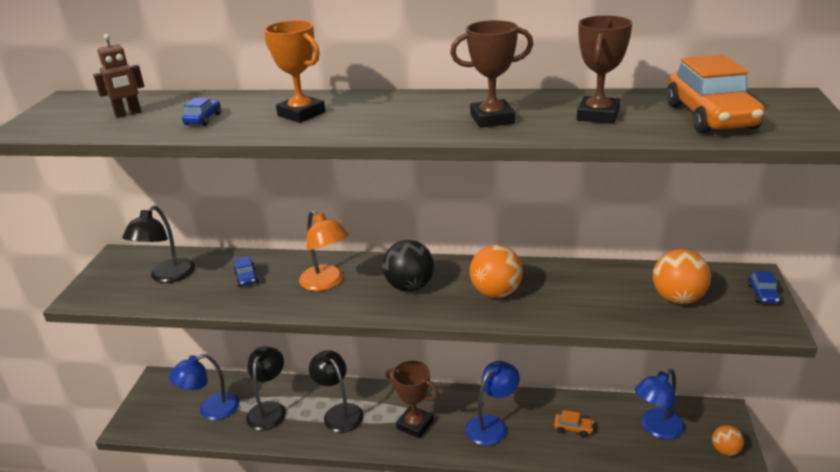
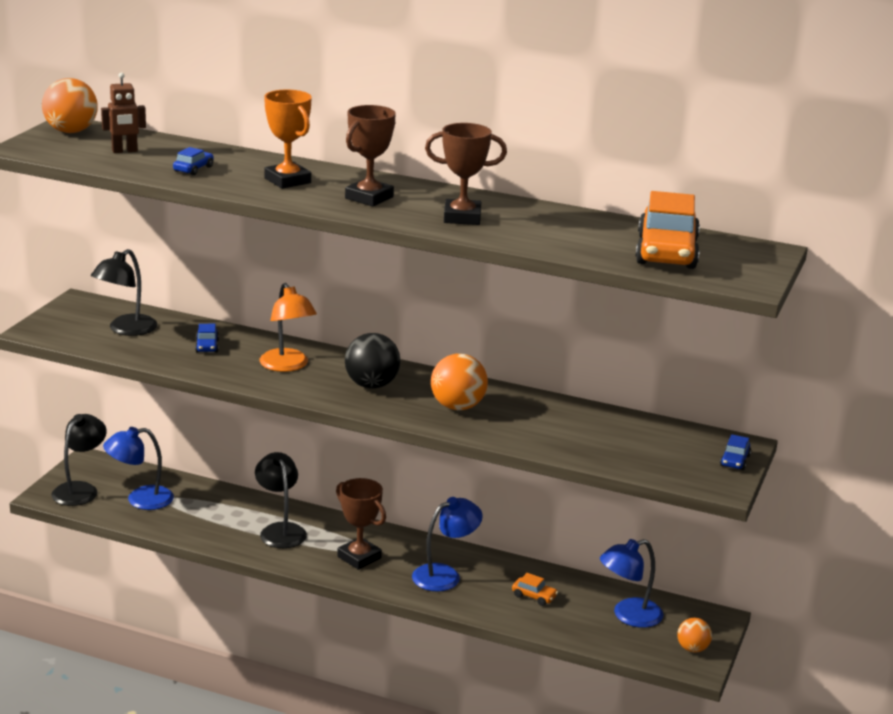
camera: 10 degrees right, 5 degrees down
(269, 409) = (204, 512): black lamp -> black lamp (80, 489)
(598, 115) = (563, 232): brown trophy -> brown trophy (369, 198)
(677, 298) = (642, 447): orange ball -> orange ball (71, 131)

